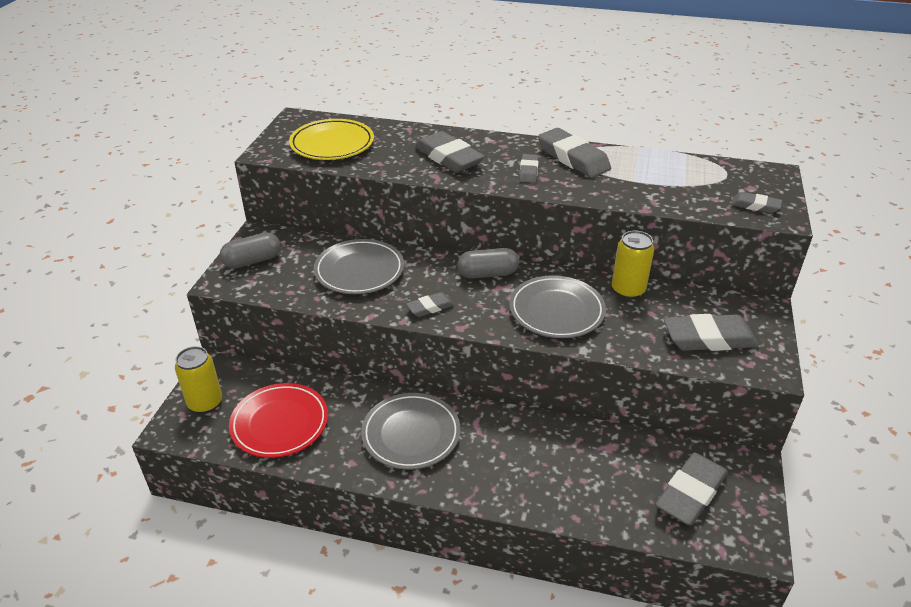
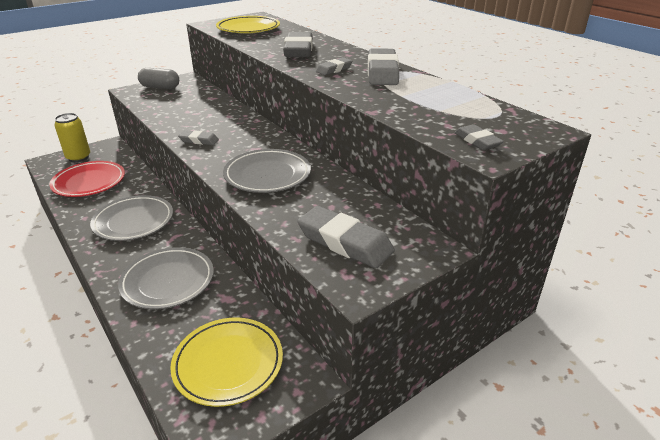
camera: 40 degrees right, 5 degrees down
(359, 271) = (199, 110): grey plate -> grey plate (168, 281)
(487, 274) = (264, 139): grey capsule -> none
(628, 290) = (340, 186): yellow can -> none
(690, 493) = (228, 363): grey eraser -> yellow plate

